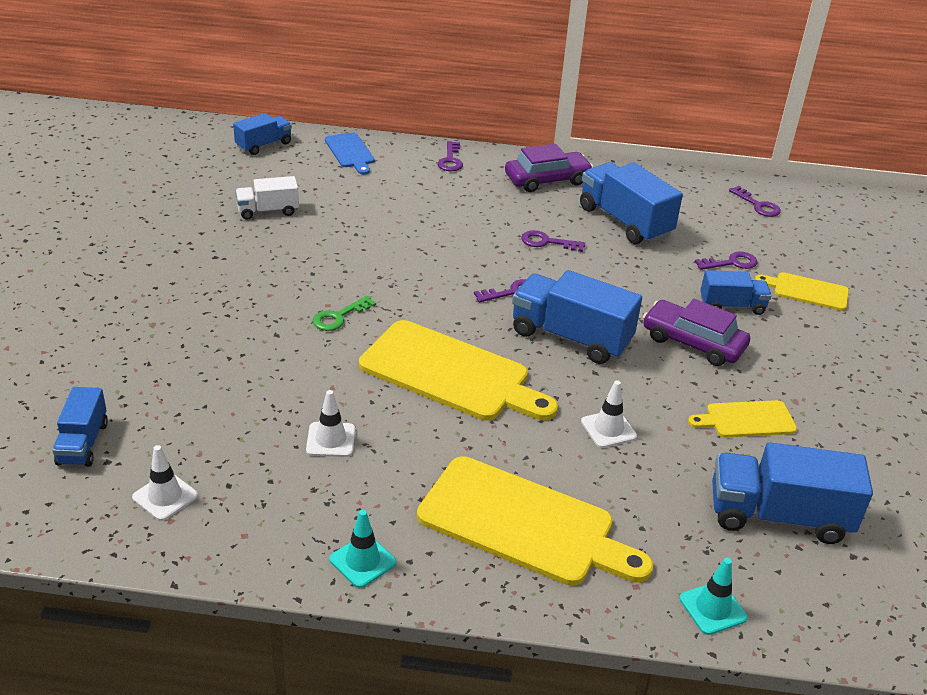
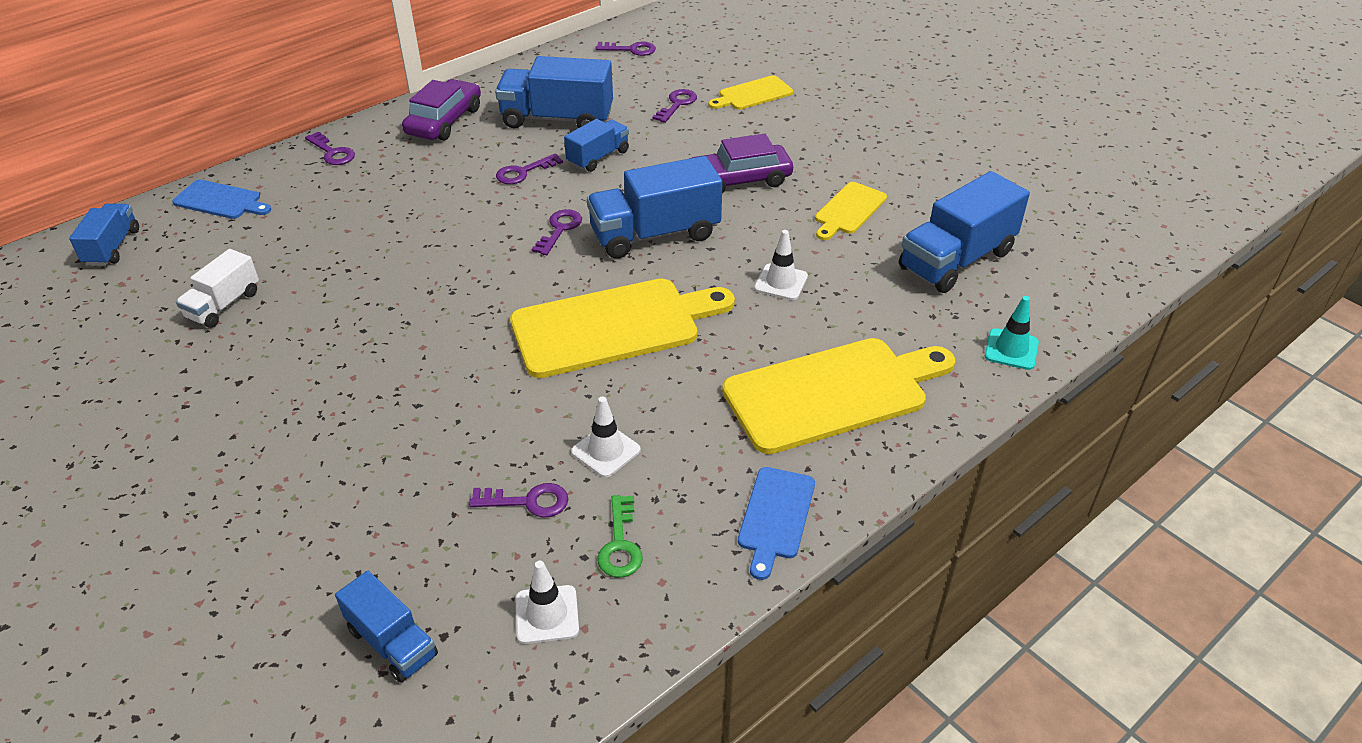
camera: 45 degrees left, 5 degrees up
(248, 431) = (528, 501): none -> purple key
(339, 317) = (449, 349): green key -> green key (620, 544)
(362, 561) = (775, 517): turquoise traffic cone -> blue cutting board
(732, 306) = (723, 136): blue truck -> blue truck (598, 157)

